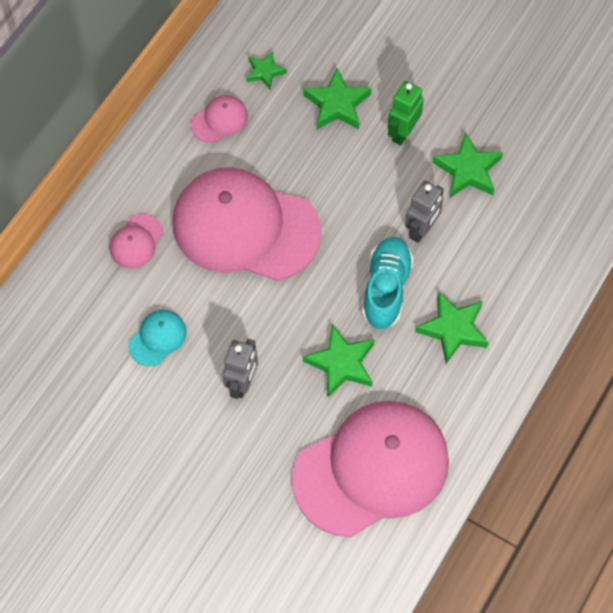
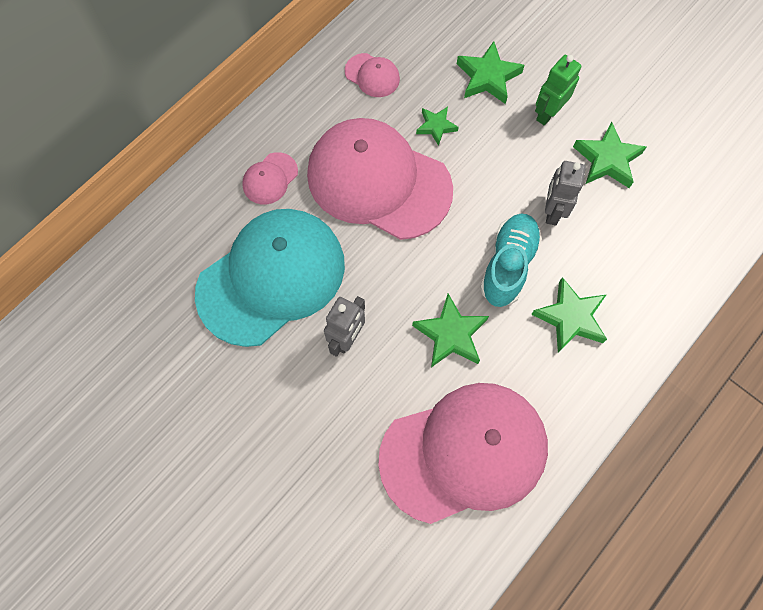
camera: 10 degrees right, 5 degrees up
(157, 338) = (272, 278): turquoise cap -> turquoise cap, size x2.45
(219, 120) = (372, 75): pink cap -> pink cap turned 60 degrees clockwise
(265, 72) = (423, 37): green star -> green star (436, 126)
(421, 230) = (552, 211): grey robot -> grey robot turned 150 degrees clockwise

